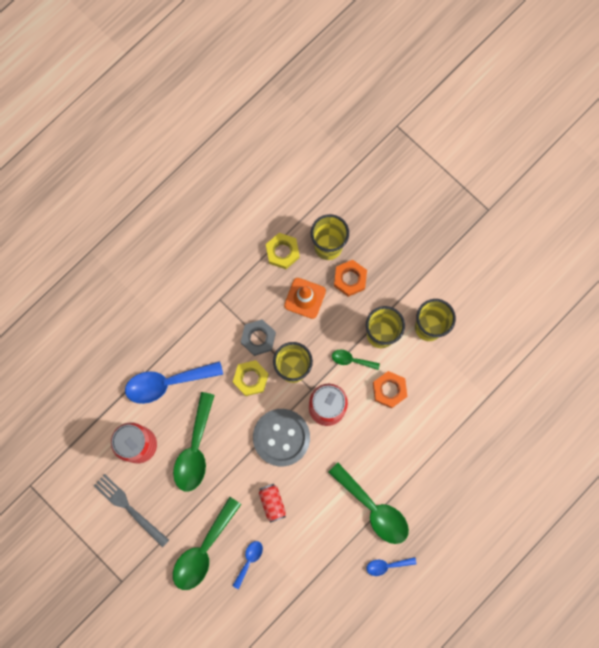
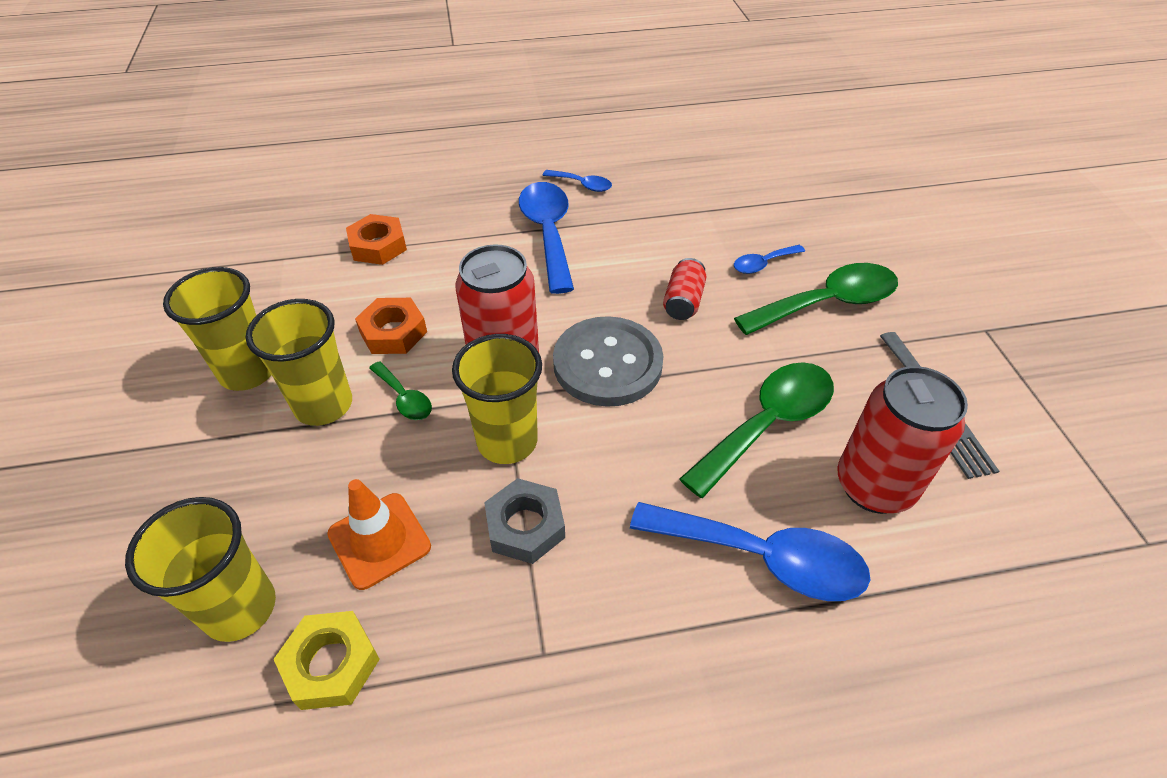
camera: 145 degrees left, 30 degrees down
(251, 378) = (592, 469): yellow nut -> none
(350, 279) = (272, 519): orange nut -> orange nut (378, 246)
(373, 509) = (548, 233): green spoon -> blue spoon

